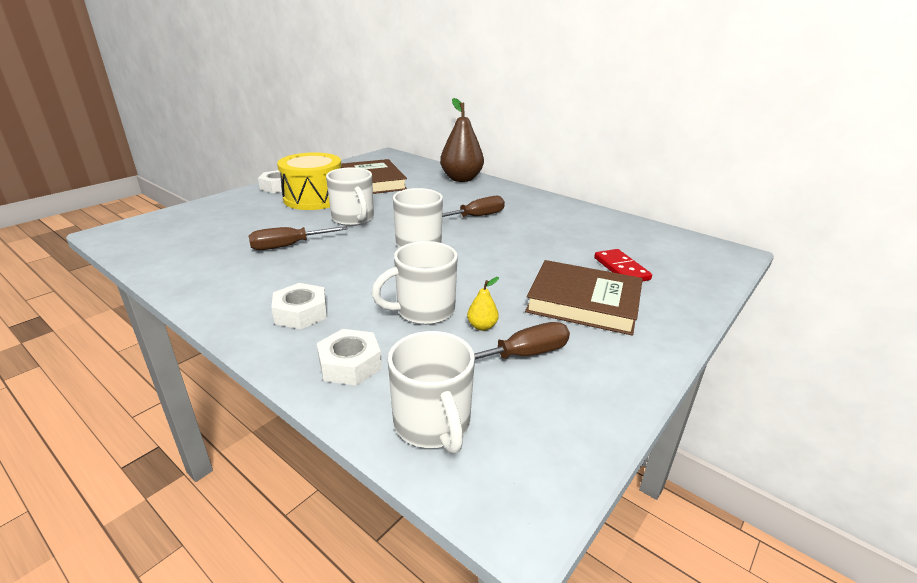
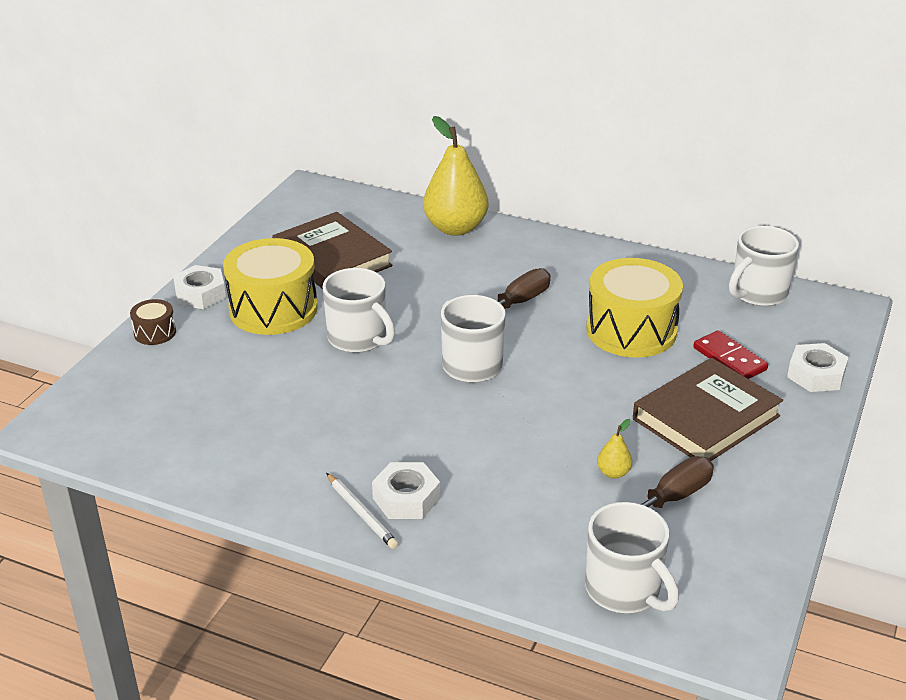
camera: 15 degrees left, 5 degrees up
(232, 199) = (155, 332): none -> brown drum
(258, 316) = (361, 513): none -> white pencil
(288, 246) = (309, 403): brown screwdriver -> none
(350, 364) = (505, 548): white nut -> white nut (815, 375)
(423, 311) = (540, 466): white mug -> white mug (757, 293)
(461, 179) = (455, 228): brown pear -> yellow pear
(550, 242) = (631, 330): none -> yellow drum
(583, 302) = (706, 417): brown book -> brown book turned 45 degrees counterclockwise

